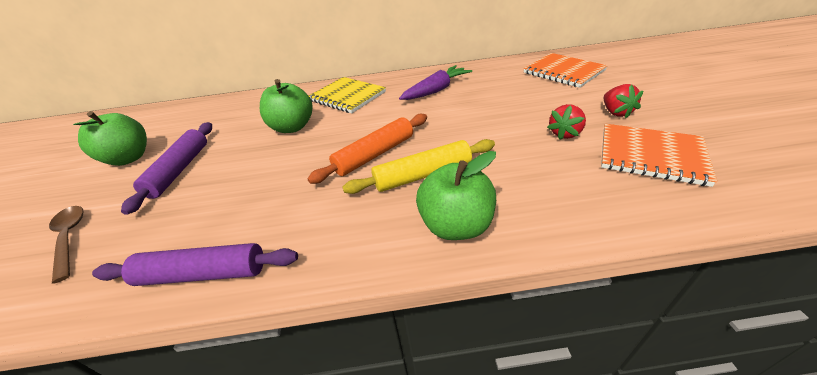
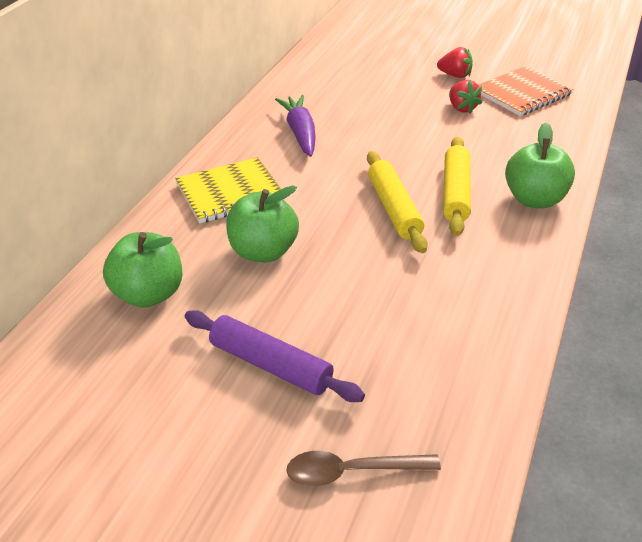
camera: 65 degrees left, 0 degrees up
(129, 158) = (169, 425): green apple -> green apple (149, 294)
(203, 274) = (498, 349): purple rolling pin -> none
(375, 154) = (394, 209): orange rolling pin -> yellow rolling pin
(563, 72) = (357, 60): orange notebook -> none

